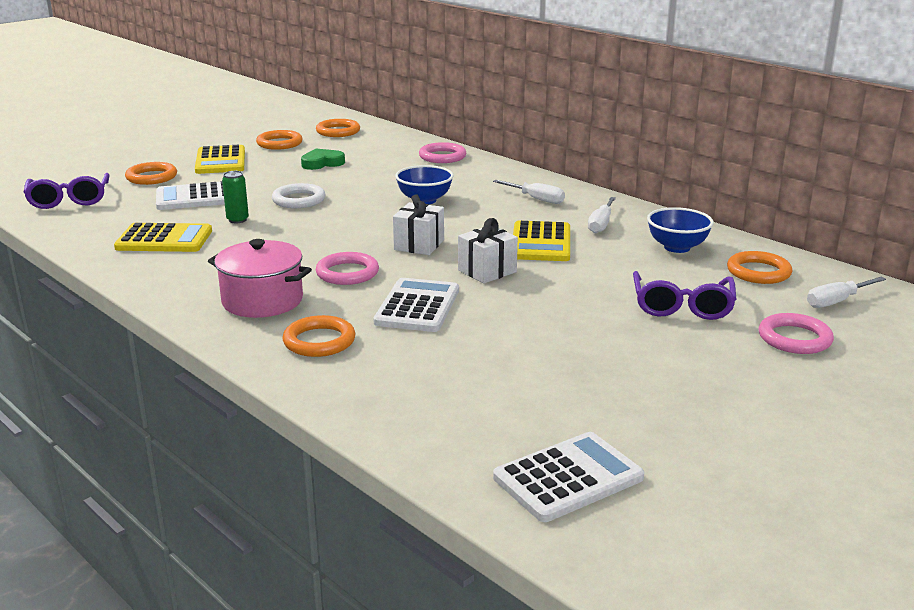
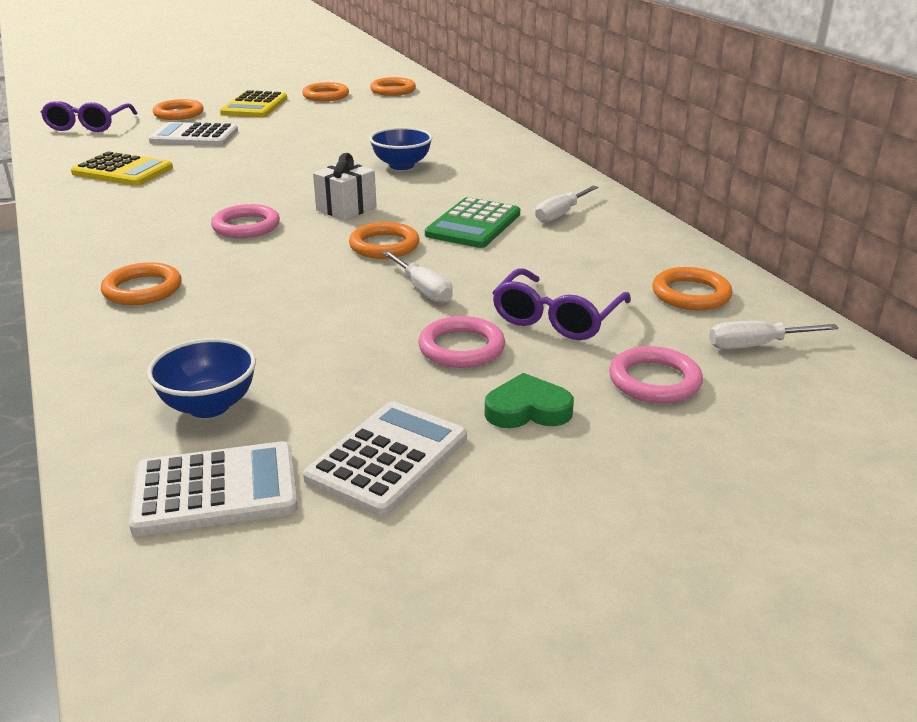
camera: 20 degrees right, 5 degrees up
(237, 220) = (206, 161): green can -> none
(262, 301) = (138, 241): pink pot -> none
(299, 200) = (282, 150): white ring -> none
(322, 163) = (344, 118): green heart -> green heart (527, 410)
(417, 306) = (274, 271): white calculator -> white calculator (387, 458)
(442, 156) = (468, 125): pink ring -> pink ring (461, 348)
(487, 271) = (384, 245): white gift -> orange ring
(536, 199) = (518, 178): white screwdriver -> white screwdriver (422, 289)
(541, 243) = (473, 224): yellow calculator -> green calculator
(677, 247) = (621, 251): blue bowl -> blue bowl (209, 406)

